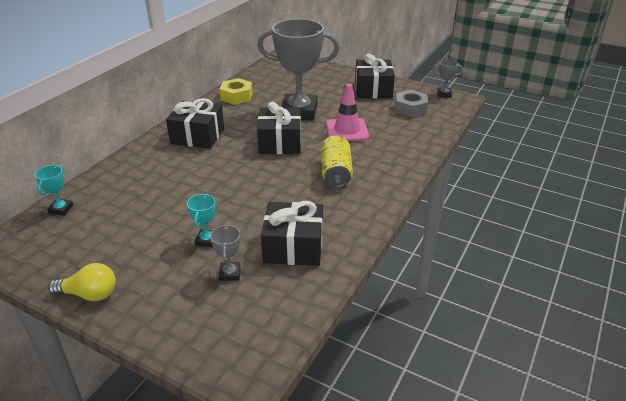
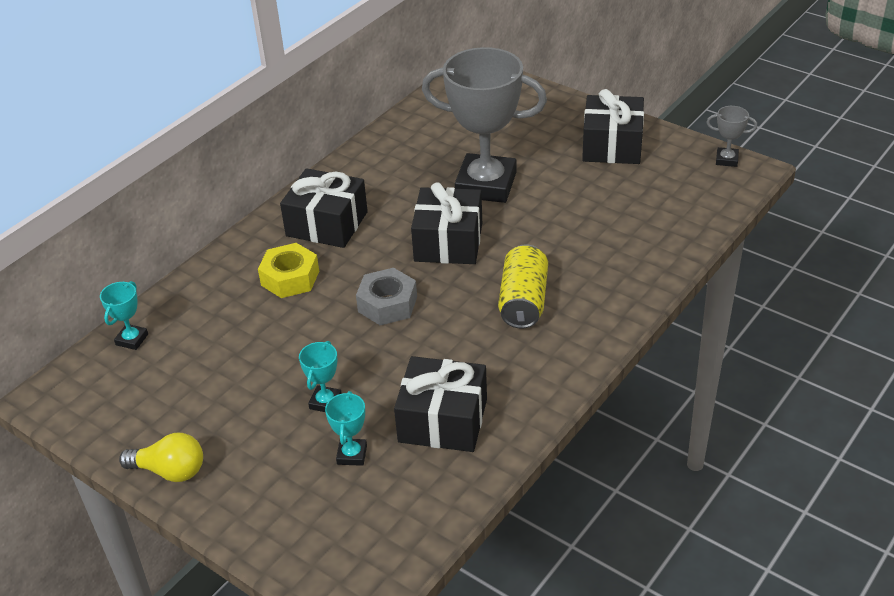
camera: 10 degrees right, 5 degrees up
(230, 273) = (352, 455): grey trophy -> turquoise trophy
(236, 96) = (392, 150): yellow nut -> yellow nut (290, 278)
(347, 130) = (554, 225): pink traffic cone -> none
(410, 109) = (664, 187): grey nut -> grey nut (387, 304)

